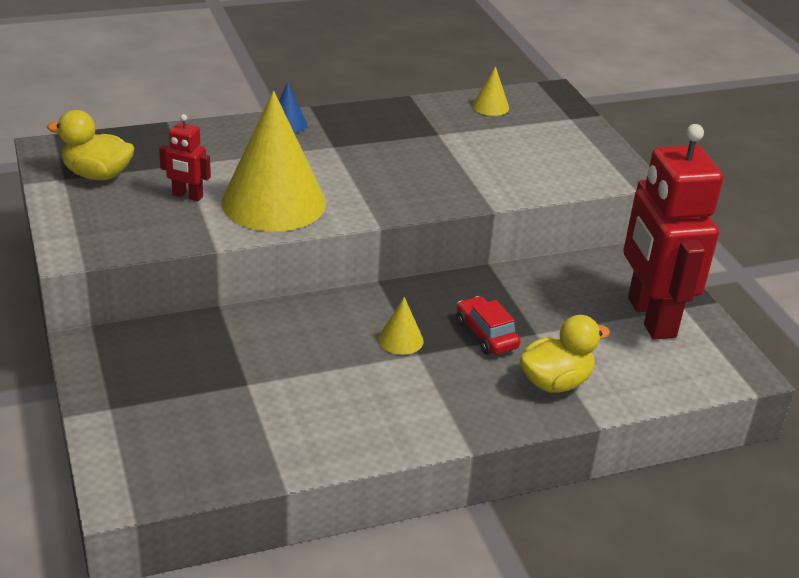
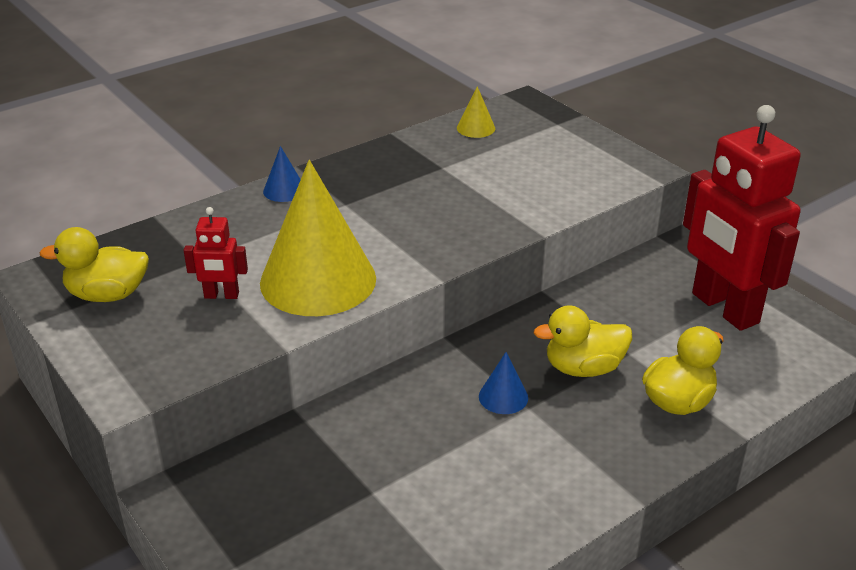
camera: 15 degrees left, 0 degrees up
(400, 340) = (503, 397): yellow cone -> blue cone
(486, 335) = (583, 368): red car -> yellow duck

